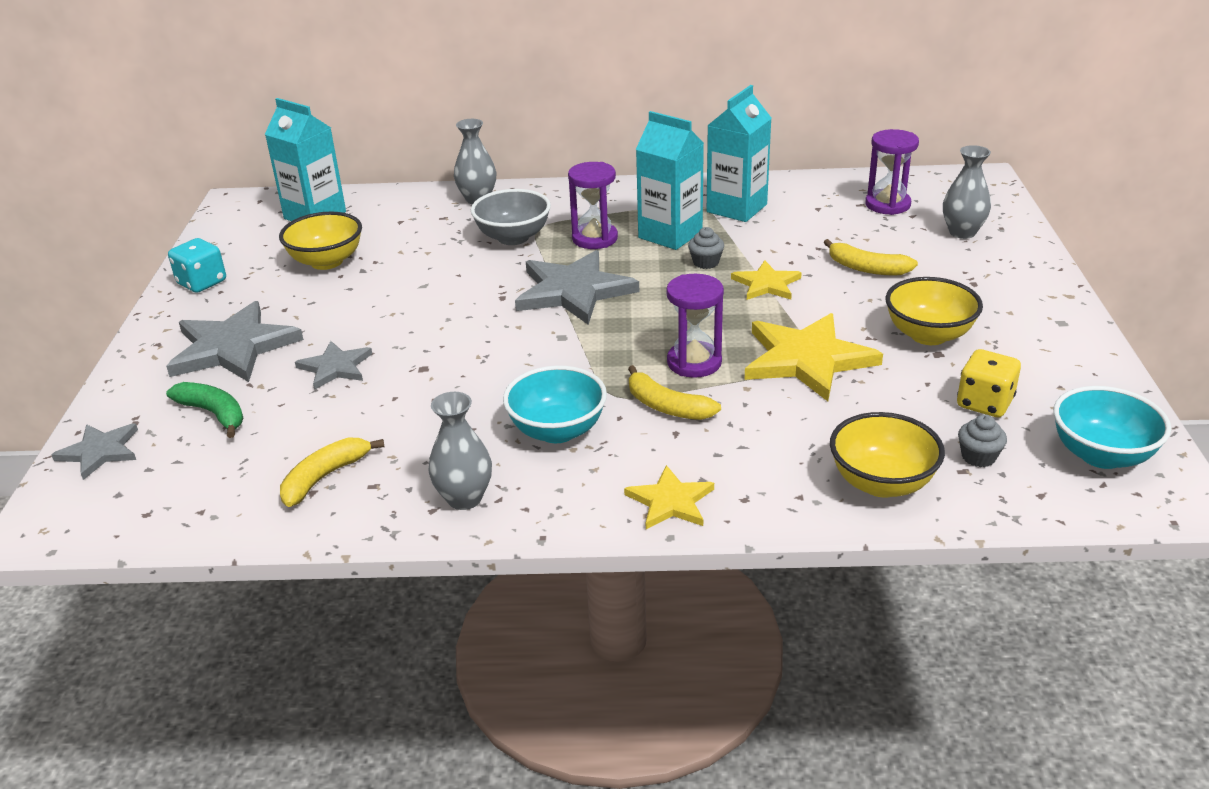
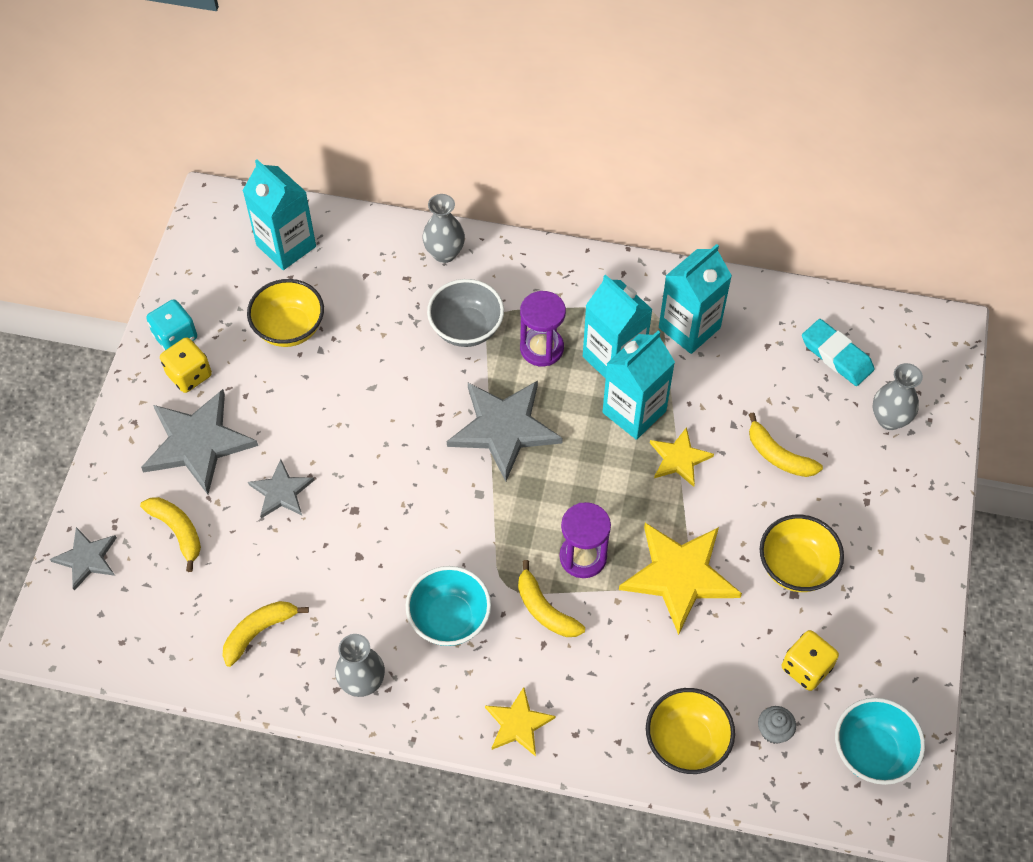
camera: 10 degrees right, 25 degrees up
(214, 414) = (177, 531): green banana -> yellow banana
(219, 304) = (189, 375): none -> yellow dice
(705, 262) = (634, 412): grey cupcake -> turquoise carton
(887, 204) = (836, 355): purple hourglass -> turquoise eraser

